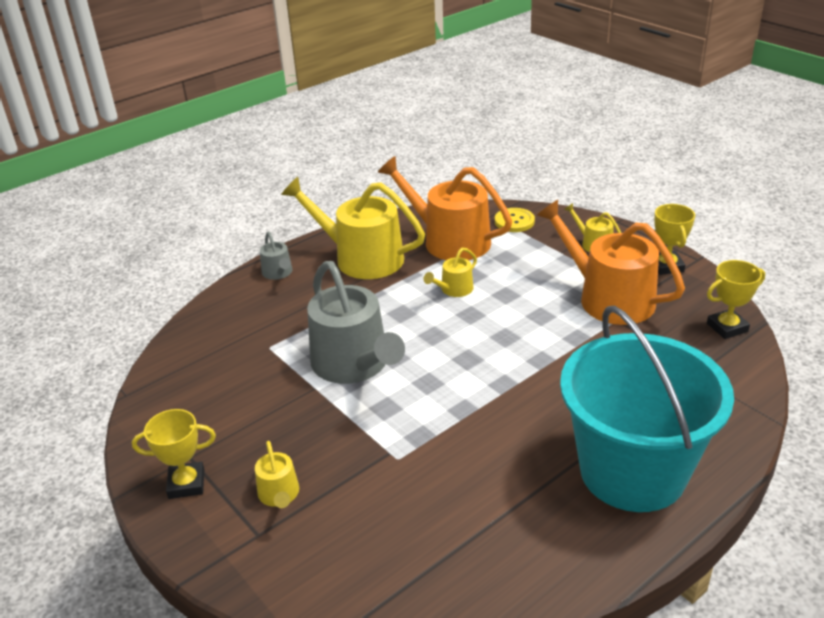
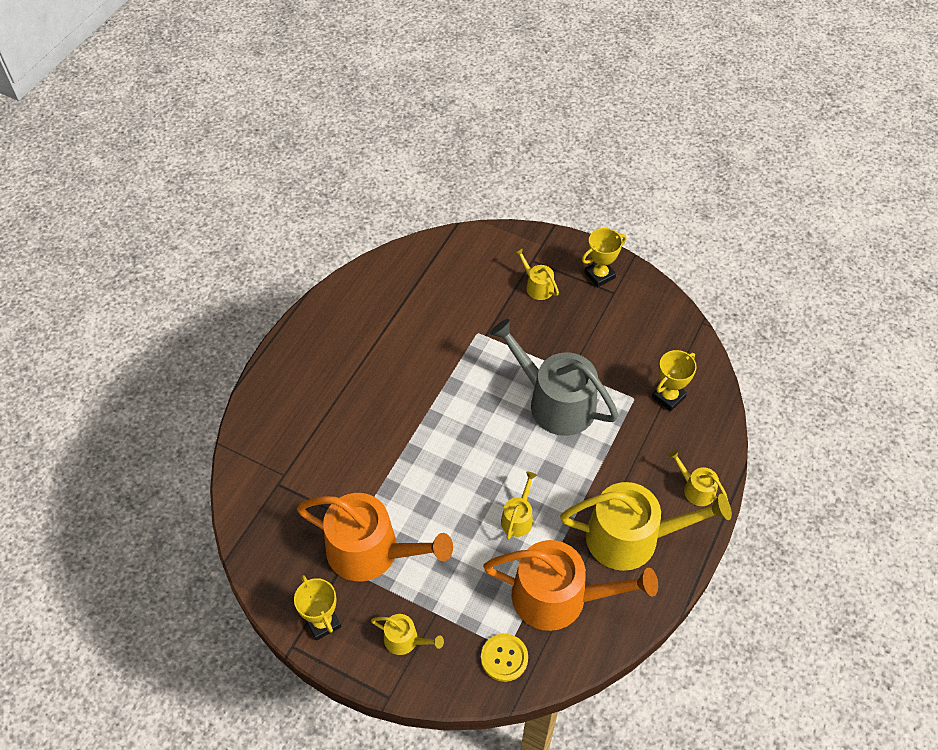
camera: 155 degrees right, 20 degrees up
(278, 273) = (695, 489): grey watering can -> yellow watering can
(632, 471) = (319, 370): turquoise bucket -> none
(727, 327) = (259, 542): yellow trophy -> yellow trophy (668, 397)

